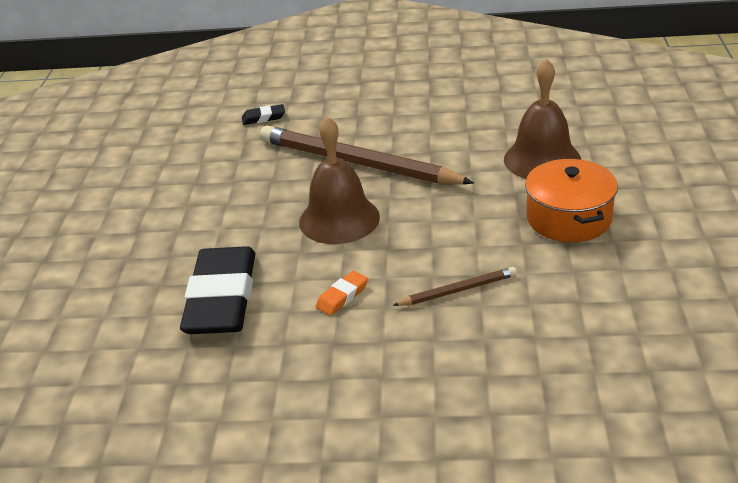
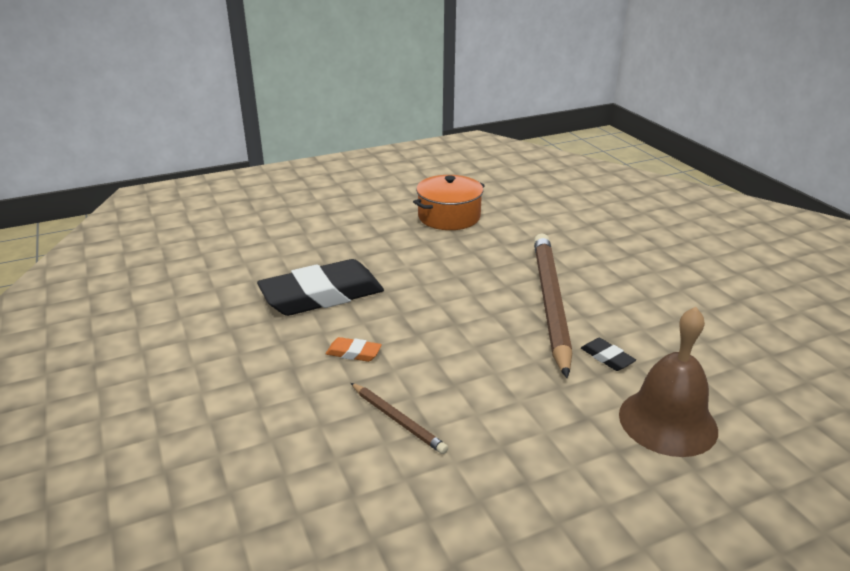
camera: 60 degrees right, 5 degrees down
(263, 118) = (572, 235): black eraser -> black eraser (607, 357)
(339, 219) = (459, 318): brown bell -> none
(568, 218) = (572, 472): orange pot -> orange pot (449, 217)

